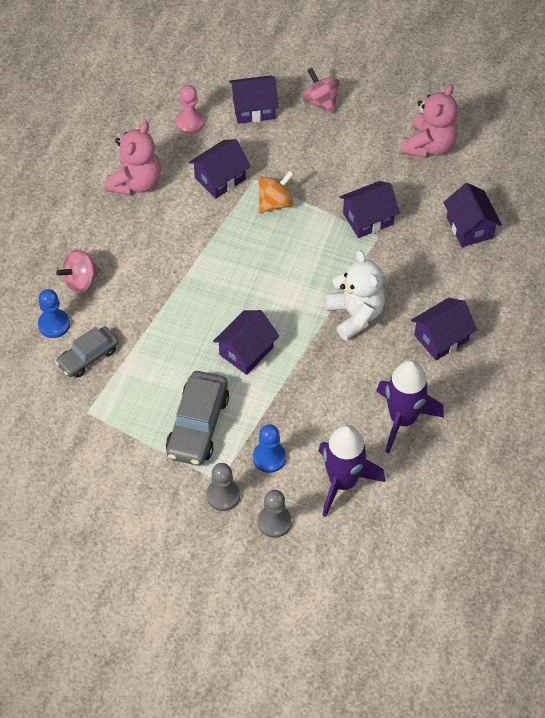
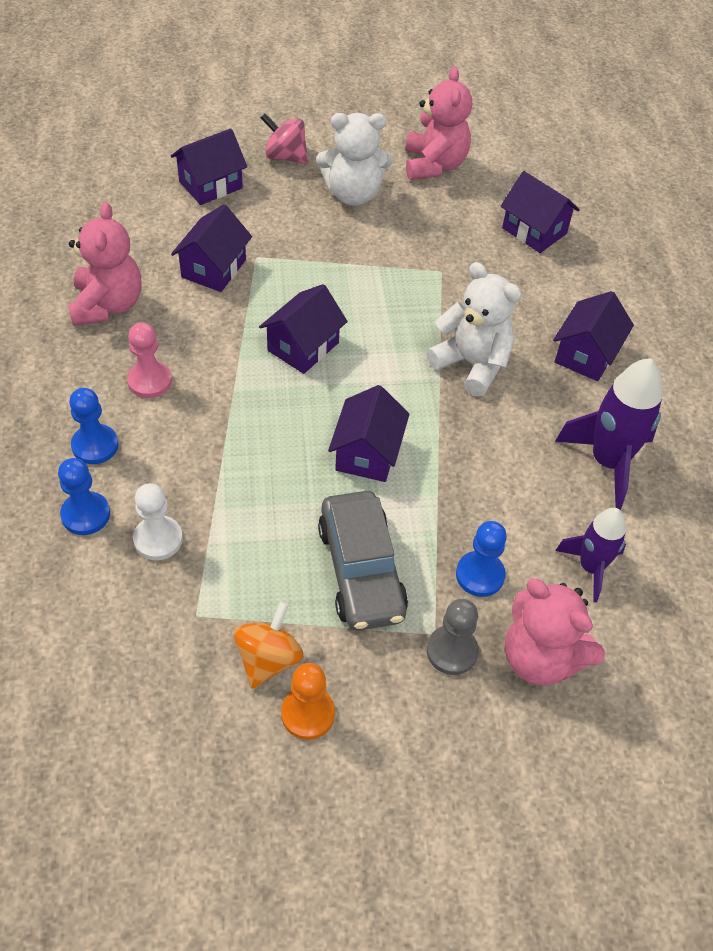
camera: 30 degrees left, 5 degrees down
(80, 281) = (95, 445): pink spinning top -> blue pawn
(88, 357) = (158, 539): grey car -> white pawn
(119, 495) = (308, 714): none -> orange pawn
(190, 122) = (140, 220): pink pawn -> pink pawn (149, 381)
(274, 522) = (541, 657): grey pawn -> pink teddy bear
(275, 202) = (297, 273): orange spinning top -> orange spinning top (268, 659)
(343, 482) = (590, 567): purple rocket -> purple rocket, size x0.64
(352, 151) = (353, 194): none -> white teddy bear
(368, 219) = (417, 257): purple house -> purple house (303, 347)

